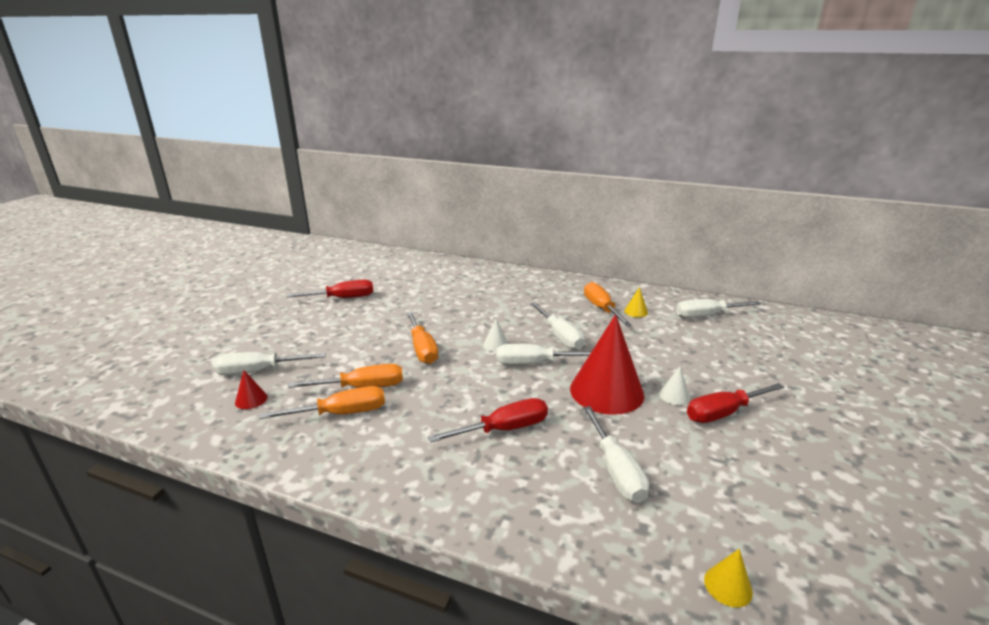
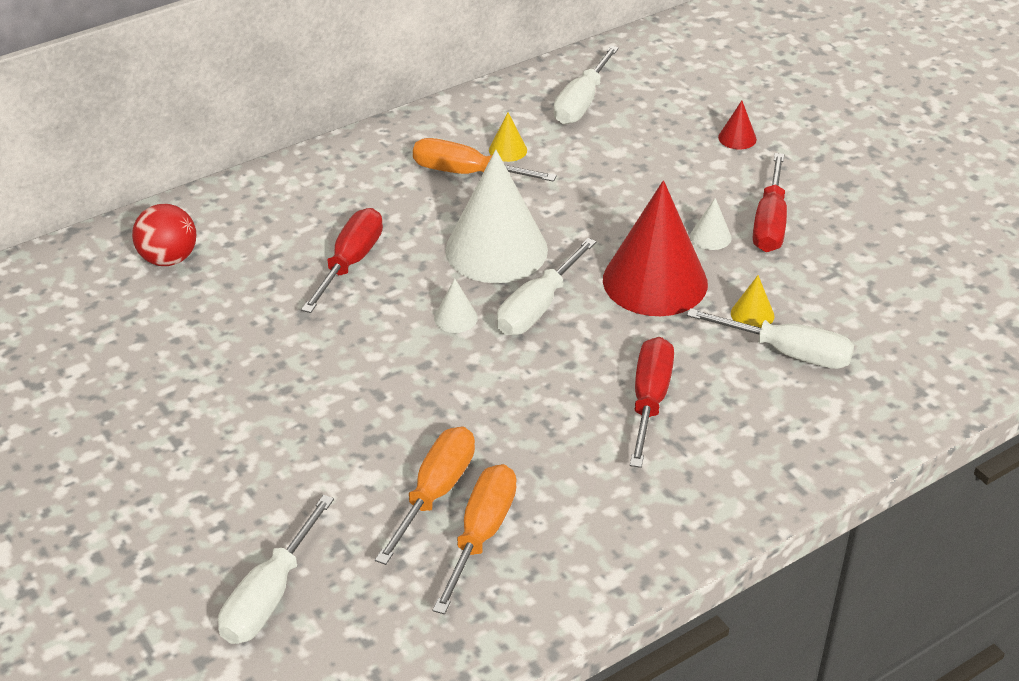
camera: 55 degrees left, 15 degrees up
(251, 400) = (351, 623): red cone -> red cone (737, 138)
(342, 298) = (106, 422): red screwdriver -> red screwdriver (350, 263)
(422, 349) = (389, 393): orange screwdriver -> none
(451, 274) = (168, 259): none -> red ball
(560, 336) = (496, 250): white screwdriver -> white cone
(728, 586) = (969, 371): yellow cone -> yellow cone (752, 314)

